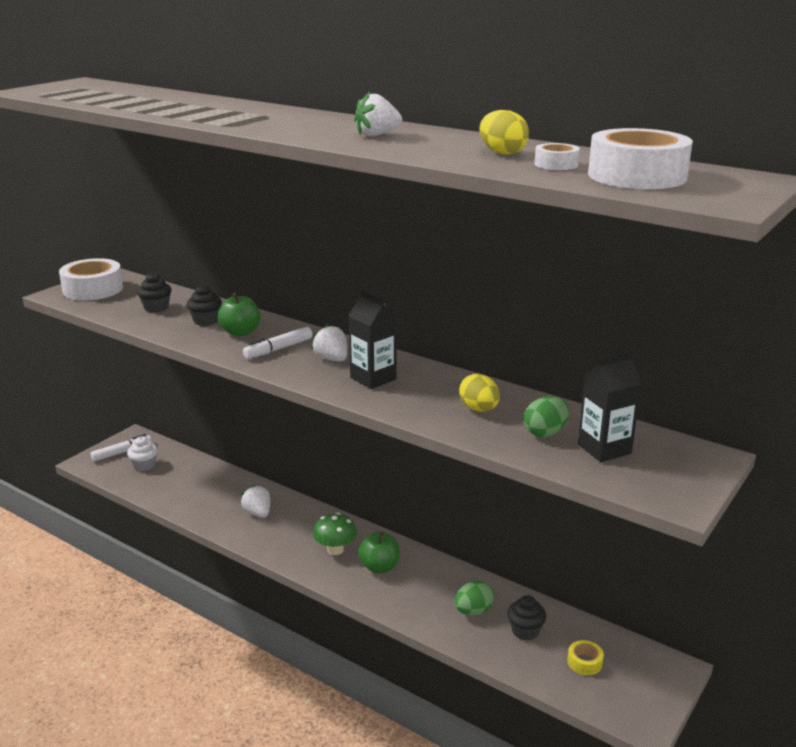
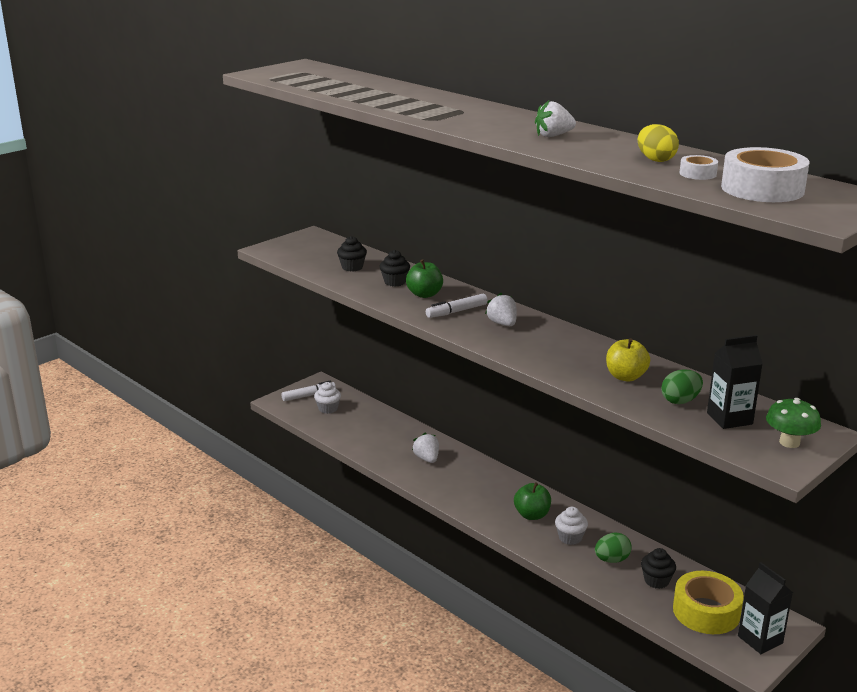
camera: 10 degrees right, 0 degrees up
(93, 289) = (297, 246): white tape -> none
(335, 550) = (493, 496): green mushroom -> green mushroom (789, 442)
(373, 378) = (536, 343): black carton -> black carton (760, 639)
(424, 590) = (570, 538): none -> white cupcake
(479, 409) = (625, 377): yellow egg -> yellow apple
(584, 662) = (706, 611): yellow tape -> yellow tape, size x2.13

